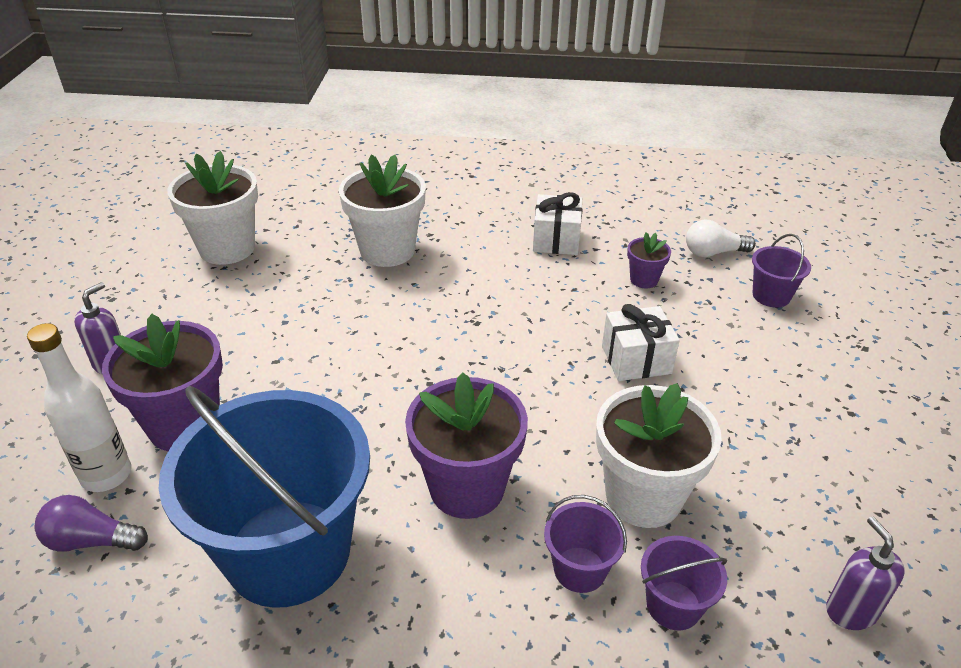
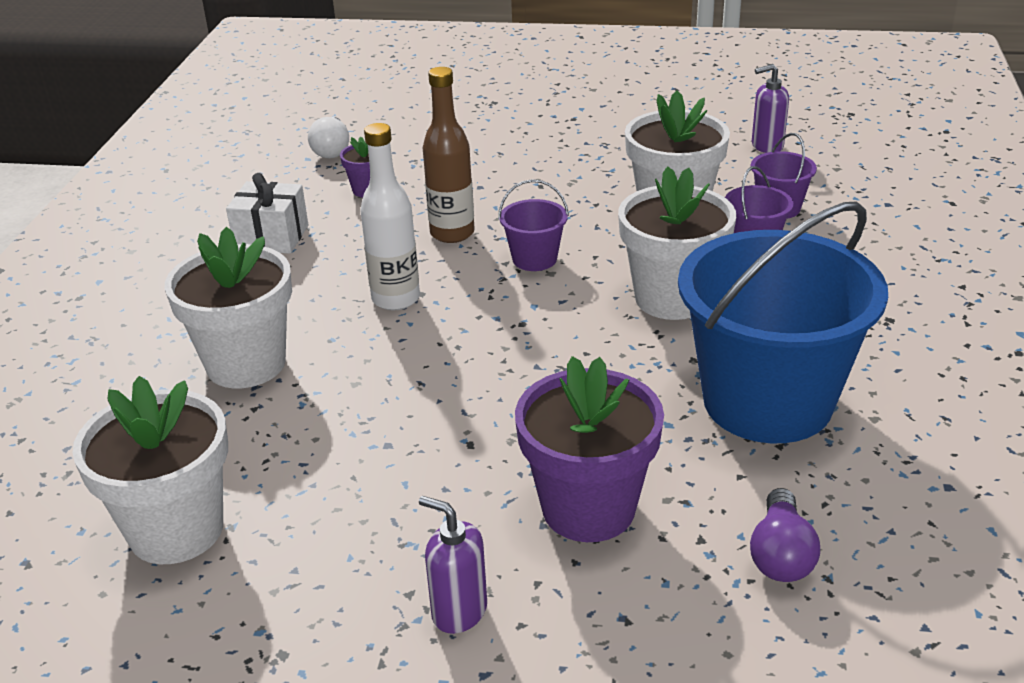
camera: 85 degrees left, 5 degrees down
(106, 475) = (678, 565): white bottle -> white bottle (396, 299)
(467, 488) = (672, 298): purple flower pot -> white flower pot
(575, 334) = (452, 233): none -> brown bottle
(636, 360) = (497, 203): white gift -> none
(771, 296) = (412, 130): purple bucket -> purple bucket (534, 259)

